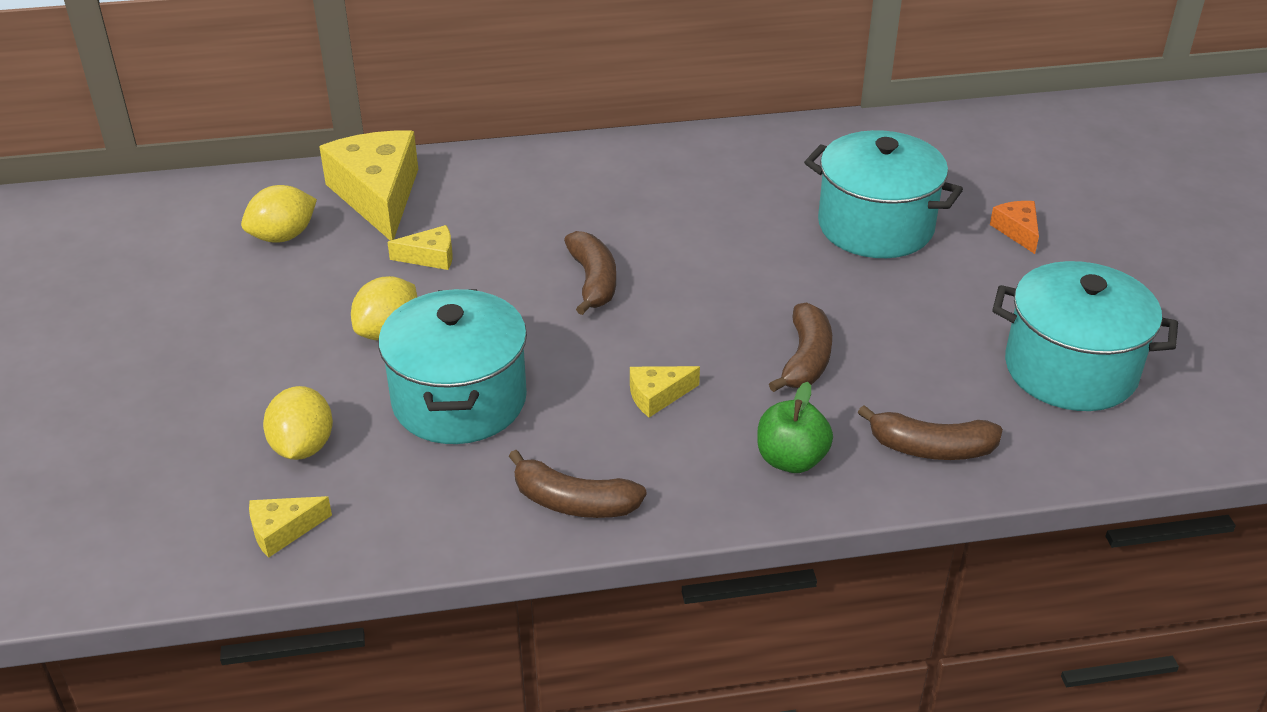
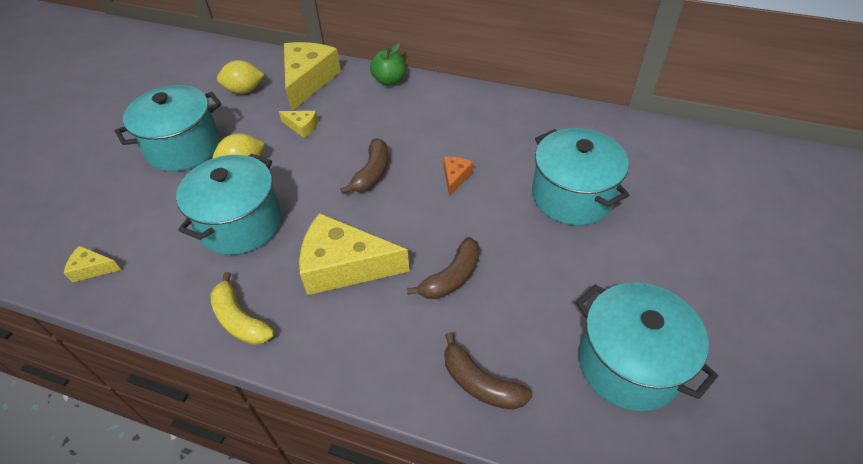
camera: 30 degrees right, 10 degrees up
(262, 339) = (183, 147): none -> turquoise pot
(303, 447) = (145, 220): yellow lemon -> none
(573, 502) = (240, 319): brown banana -> yellow banana
(657, 396) = (344, 266): yellow cheese -> yellow cheese, size x2.18
(791, 460) = (384, 349): green apple -> green apple (389, 80)
(1017, 231) = (670, 234): orange cheese -> orange cheese (455, 177)

